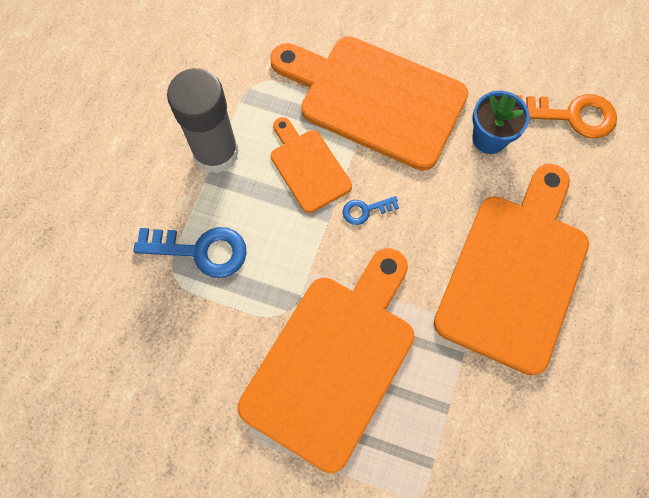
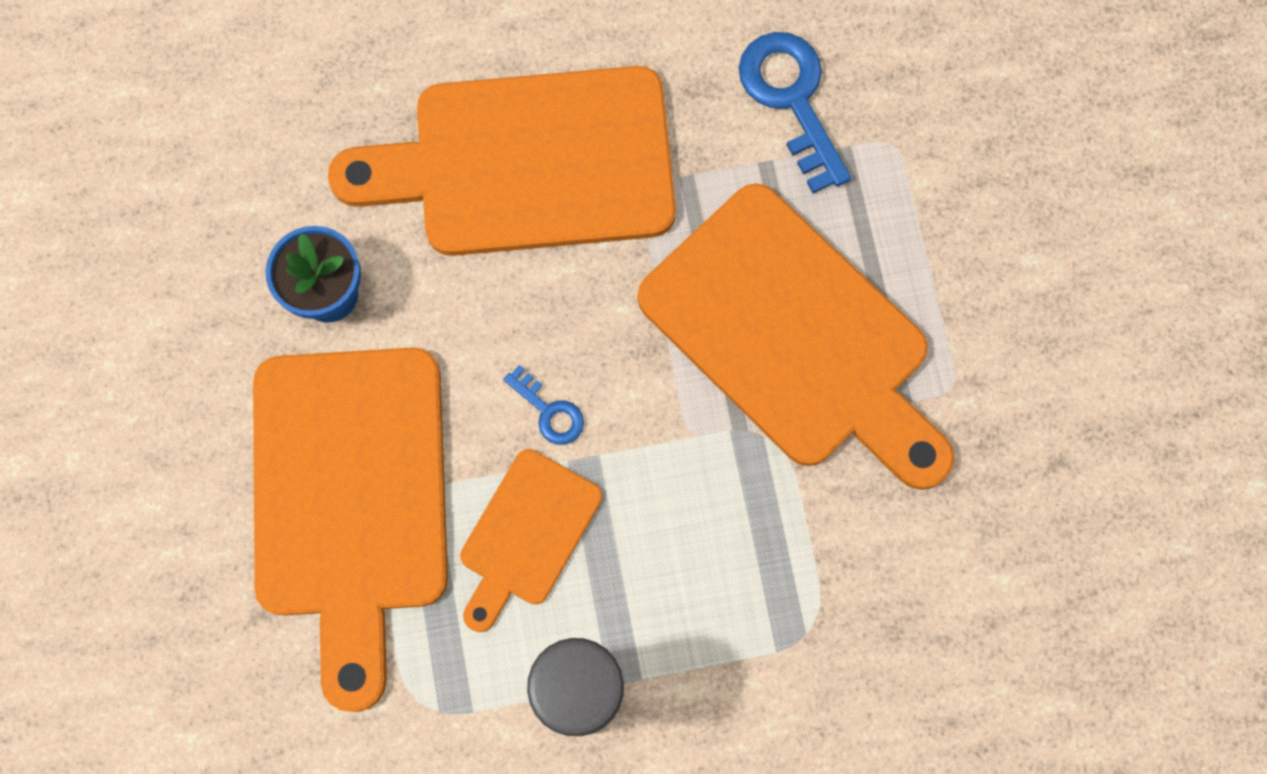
camera: 120 degrees left, 5 degrees up
(200, 250) = (750, 613): blue key -> blue key (792, 99)
(333, 361) = (794, 336): orange cutting board -> orange cutting board turned 135 degrees counterclockwise
(571, 115) = (224, 195): orange key -> none

